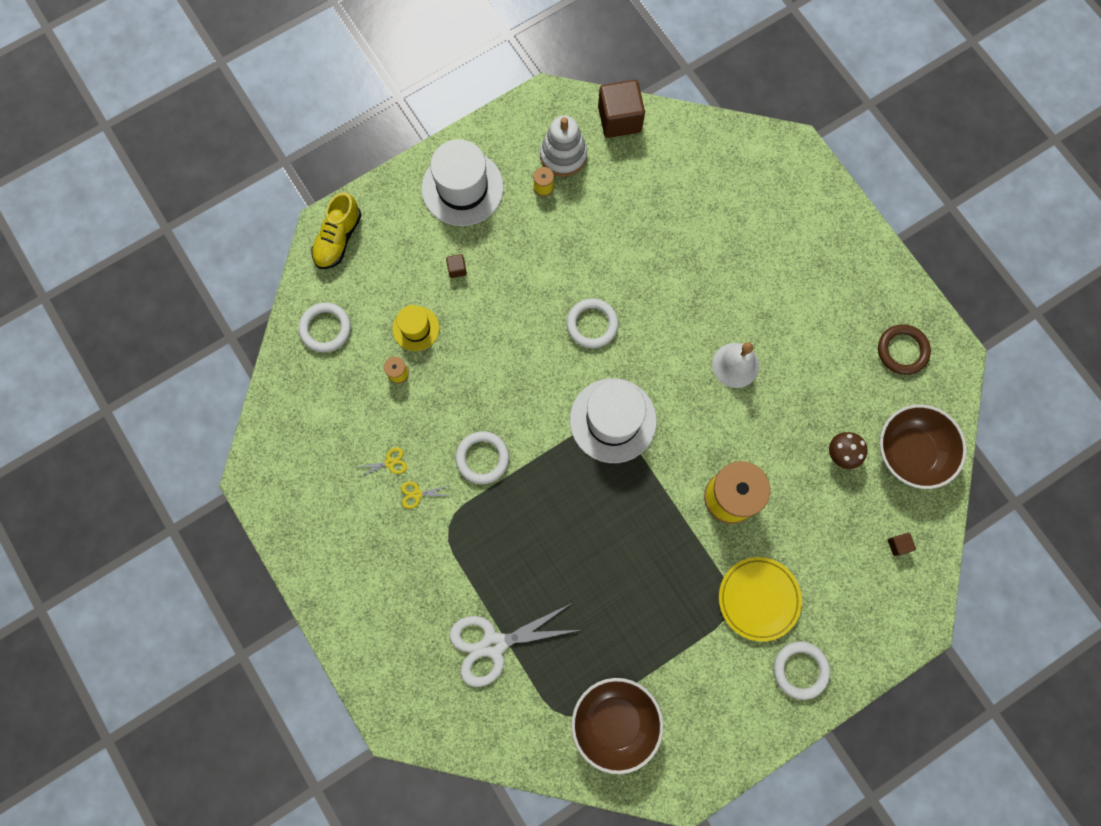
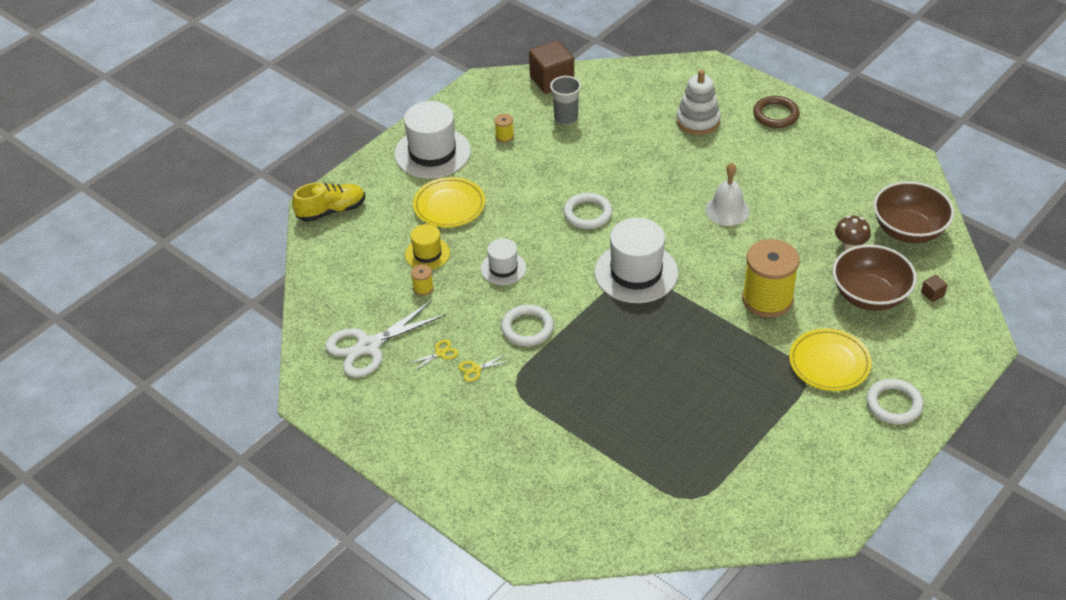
camera: 15 degrees left, 30 degrees down
(325, 328) = (342, 274): white ring -> none
(338, 239) = (331, 211): yellow shoe -> yellow shoe turned 120 degrees counterclockwise
(457, 269) = (449, 206): brown cube -> yellow plate
(484, 372) = (503, 268): none -> white hat
(494, 645) = (597, 462): white scissors -> white scissors (369, 346)
(563, 155) = (513, 113): white stacking toy -> white stacking toy (698, 121)
(615, 180) = (566, 118): none -> grey cup
(615, 722) = (740, 490): brown bowl -> brown bowl (869, 296)
(902, 350) = (865, 167): brown ring -> brown ring (775, 115)

